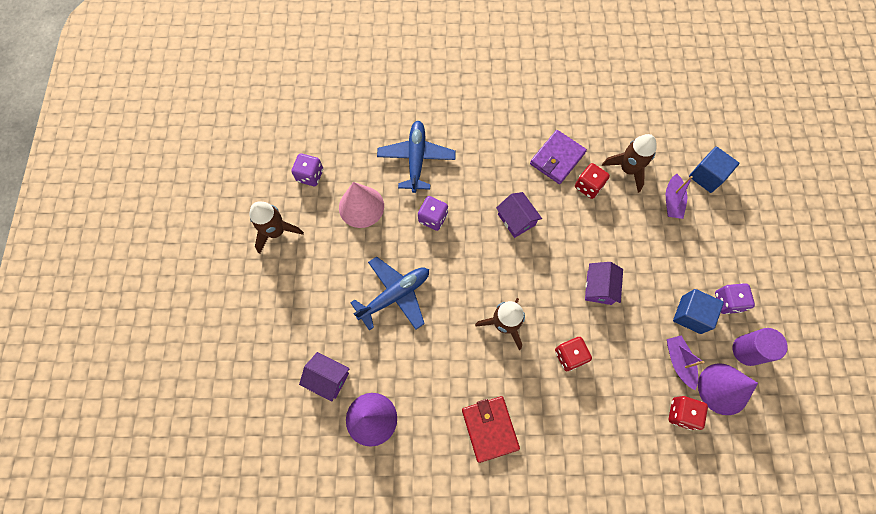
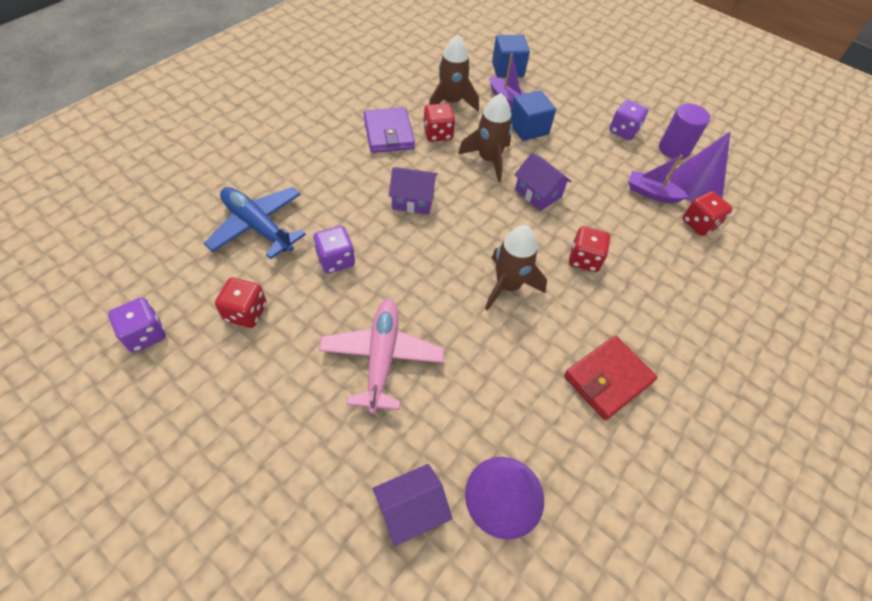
camera: 55 degrees left, 15 degrees down
(276, 231) = (163, 427): brown rocket -> brown rocket (488, 160)
(361, 206) = (246, 312): pink cone -> red dice
(395, 295) = (382, 357): blue plane -> pink plane
(489, 428) = (607, 379): red wallet -> red wallet turned 60 degrees counterclockwise
(691, 315) = (616, 157): blue cube -> blue cube (528, 128)

